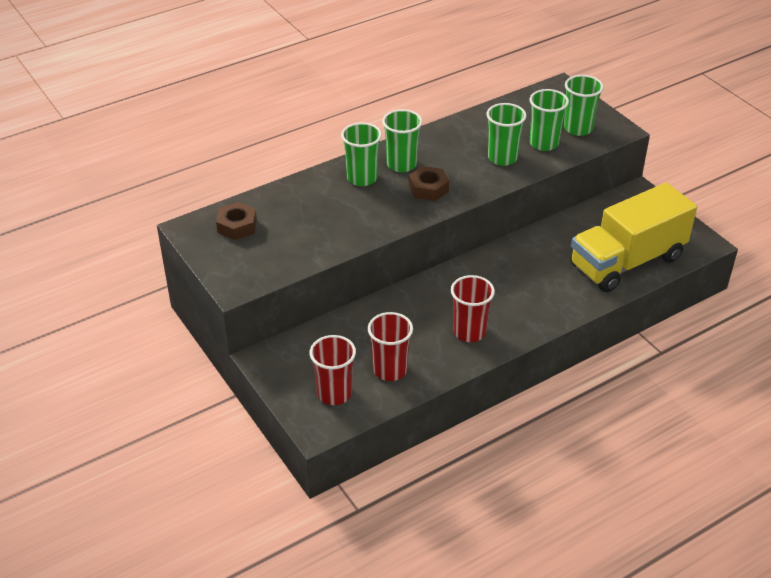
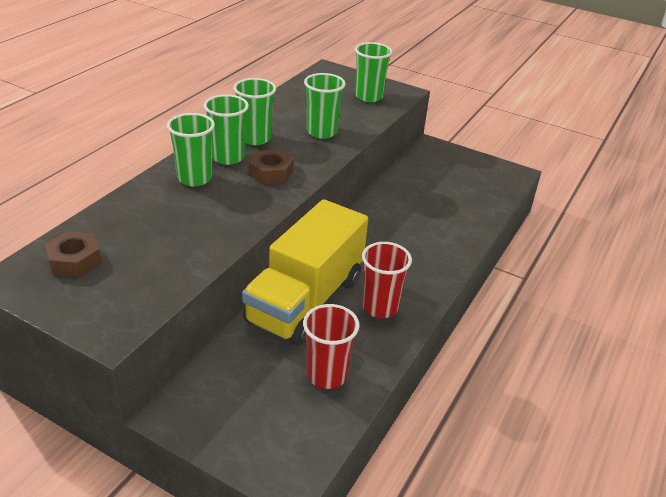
camera: 30 degrees left, 5 degrees down
(334, 393) = (282, 425): red cup -> none
(544, 143) = (349, 113): green cup -> green cup (255, 138)
(627, 261) = (468, 203): yellow truck -> yellow truck (305, 300)

